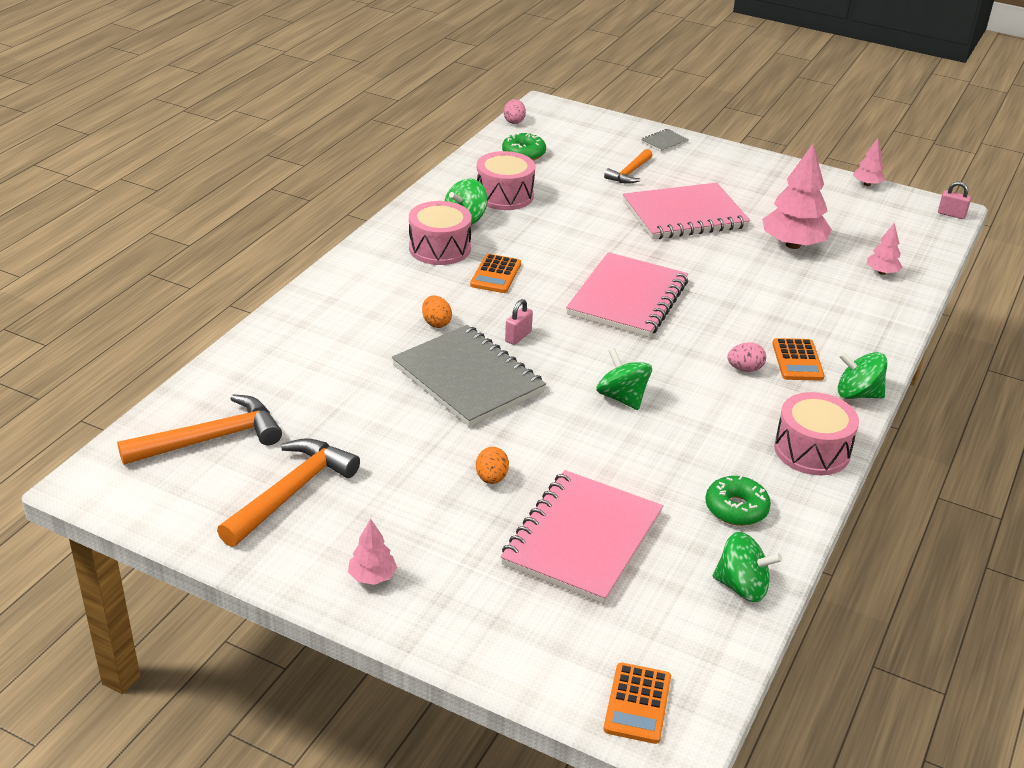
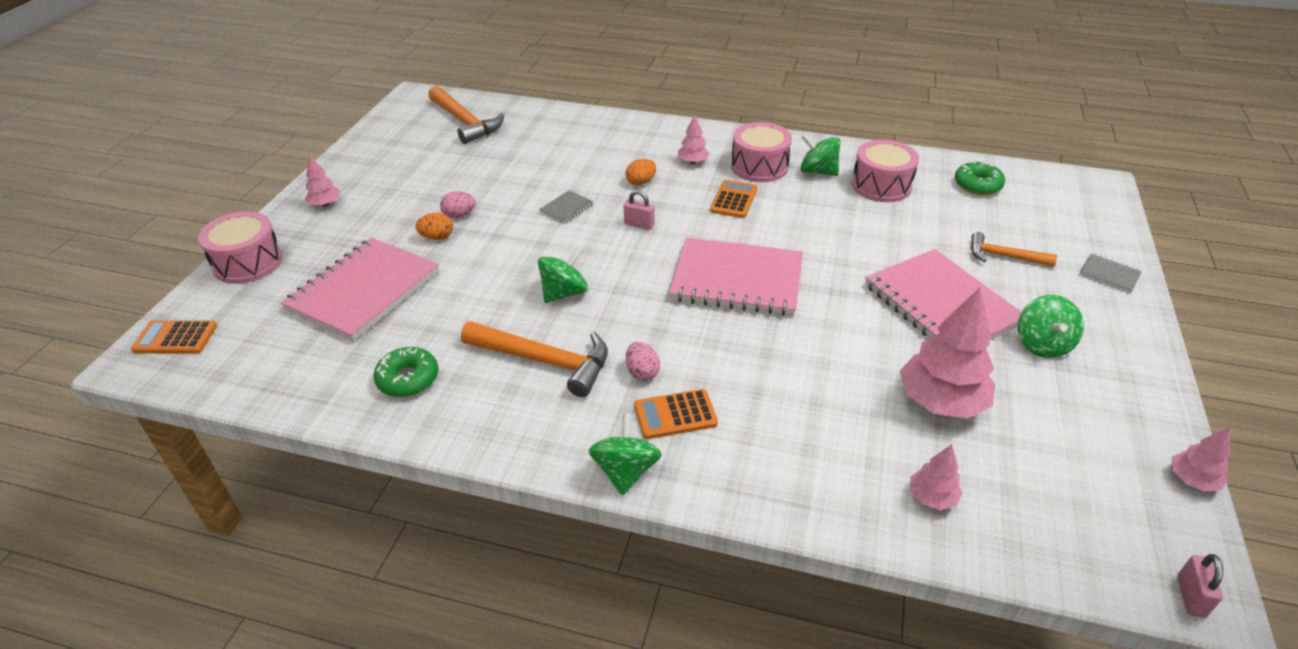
camera: 80 degrees right, 5 degrees up
(291, 492) = (412, 159): orange hammer -> orange hammer (544, 361)
(409, 284) = (693, 162): none -> pink tree
(468, 379) = (566, 208): grey notebook -> grey notebook, size x0.41
(495, 274) = (734, 200): orange calculator -> orange calculator turned 105 degrees clockwise
(514, 121) = (1042, 171): pink egg -> pink egg (459, 215)
(582, 539) = (364, 291): pink notebook -> pink notebook turned 75 degrees counterclockwise
(742, 587) = (300, 389): green spinning top -> green spinning top (1042, 344)
(812, 450) = (508, 432): pink drum -> pink drum (248, 262)

